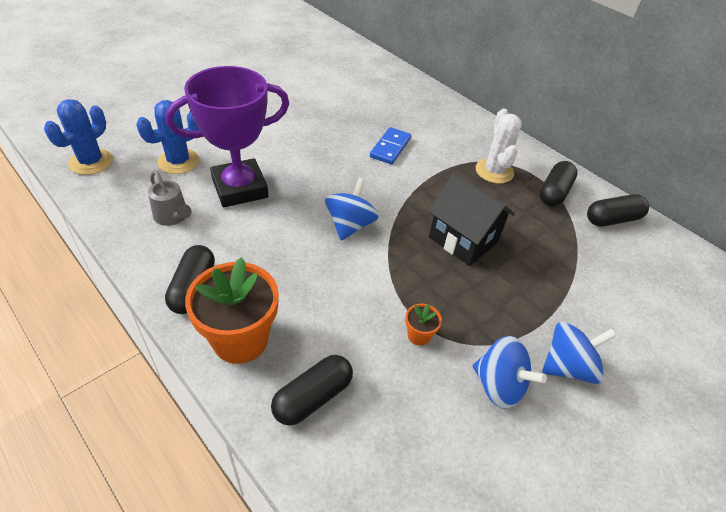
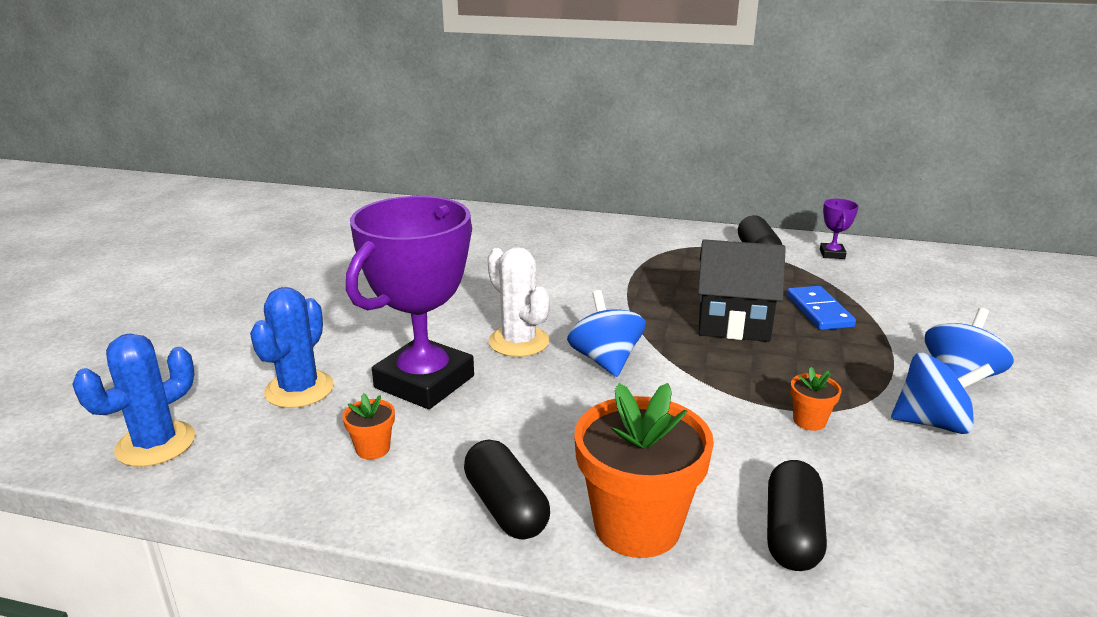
camera: 30 degrees left, 20 degrees down
(91, 162) = (156, 444): blue cactus -> blue cactus turned 45 degrees clockwise
(173, 217) = (373, 449): grey watering can -> orange flower pot
(390, 148) = (551, 277): blue domino -> blue domino (819, 311)
(494, 171) = (682, 257): white cactus -> white cactus (519, 342)
(612, 219) = (832, 254): black capsule -> purple trophy

